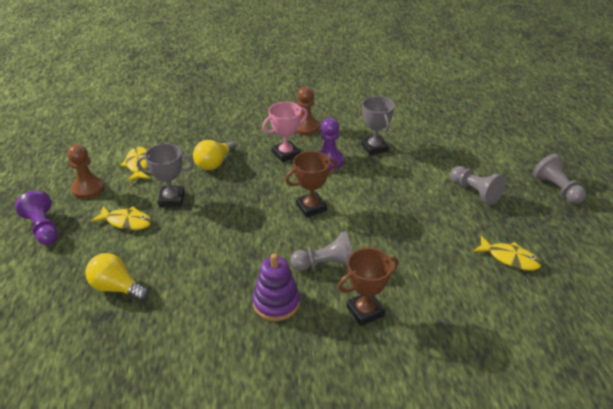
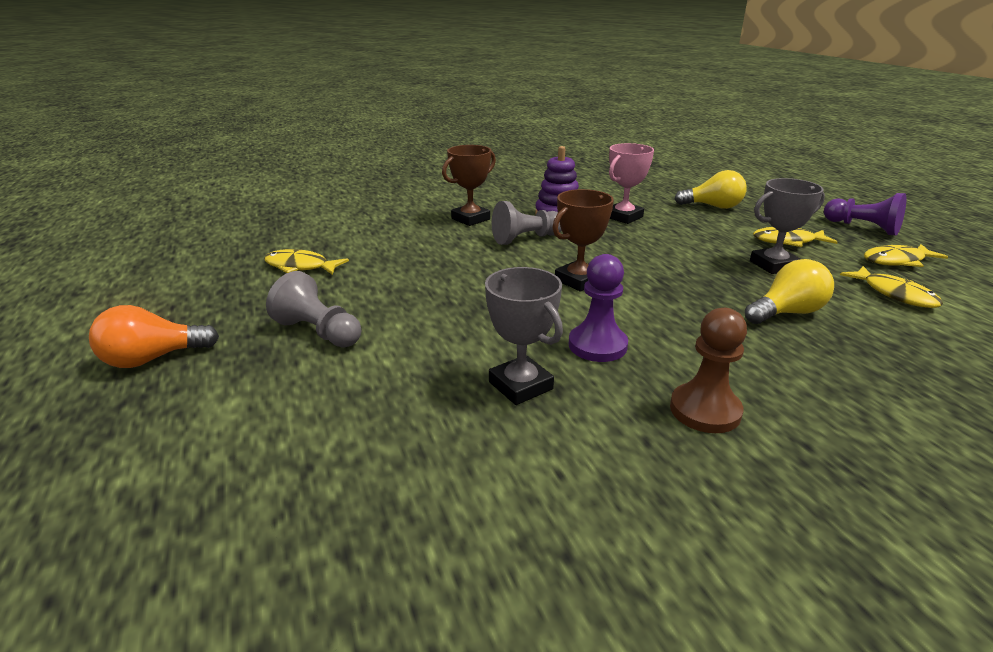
camera: 165 degrees right, 10 degrees down
(88, 189) = (896, 261): brown pawn -> yellow fish
(214, 163) = (786, 313): yellow light bulb -> yellow light bulb turned 45 degrees clockwise
(286, 154) = (686, 345): pink trophy -> pink trophy (623, 217)
(556, 189) = (153, 359): grey pawn -> orange light bulb

